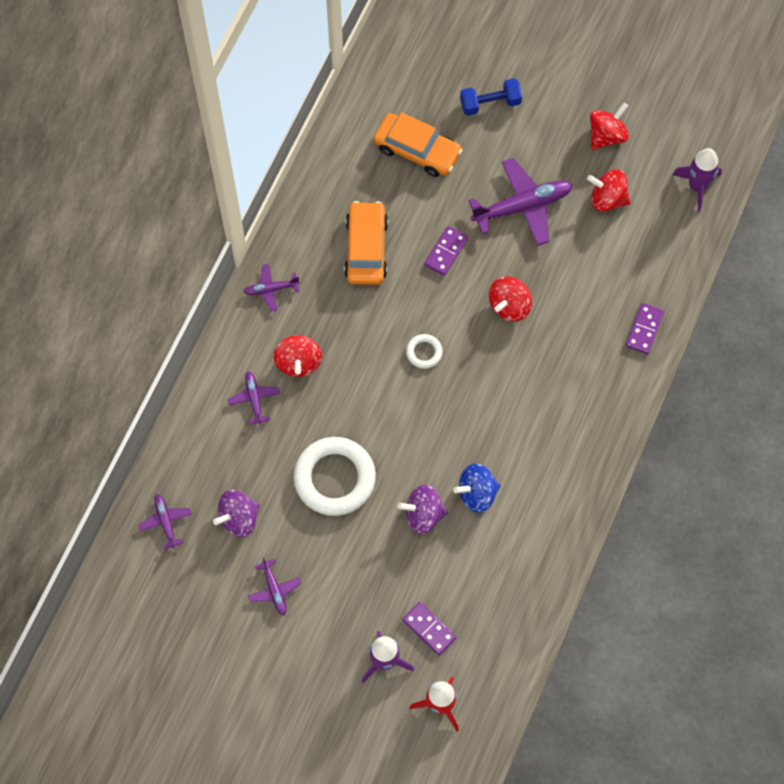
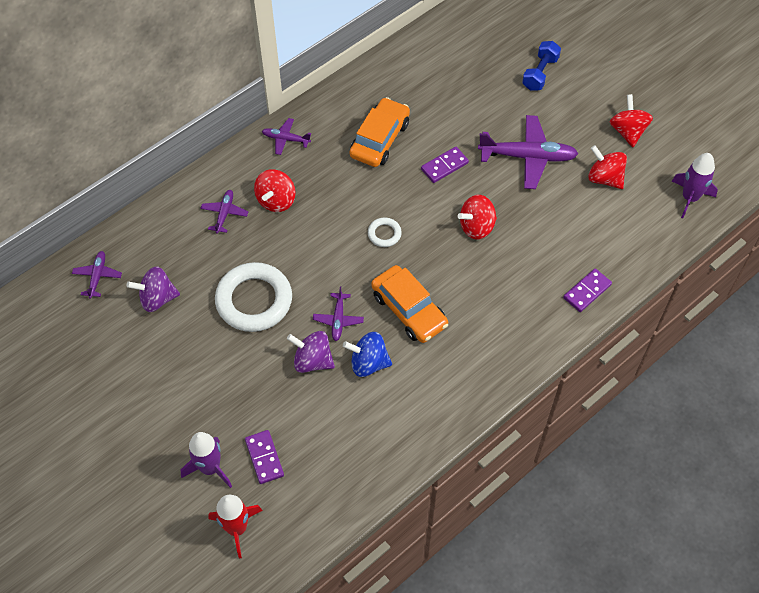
camera: 25 degrees right, 10 degrees down
(274, 589) = (152, 367): purple plane -> purple plane (338, 319)
(417, 150) = (461, 85): orange car -> orange car (409, 310)
(490, 103) = (540, 73): blue dumbbell -> blue dumbbell turned 75 degrees counterclockwise
(606, 135) = (627, 131): red spinning top -> red spinning top turned 75 degrees counterclockwise

